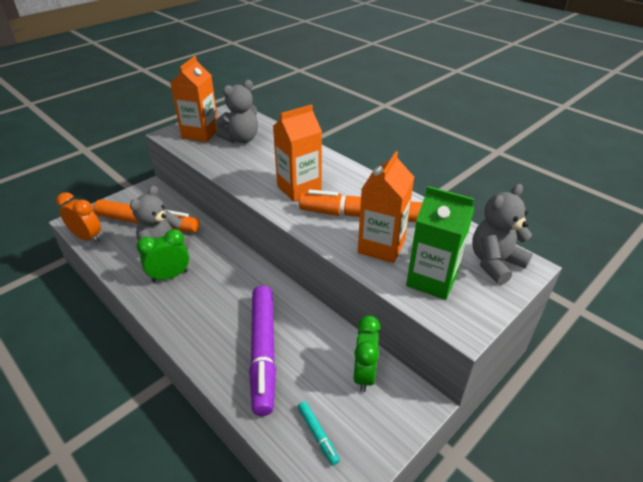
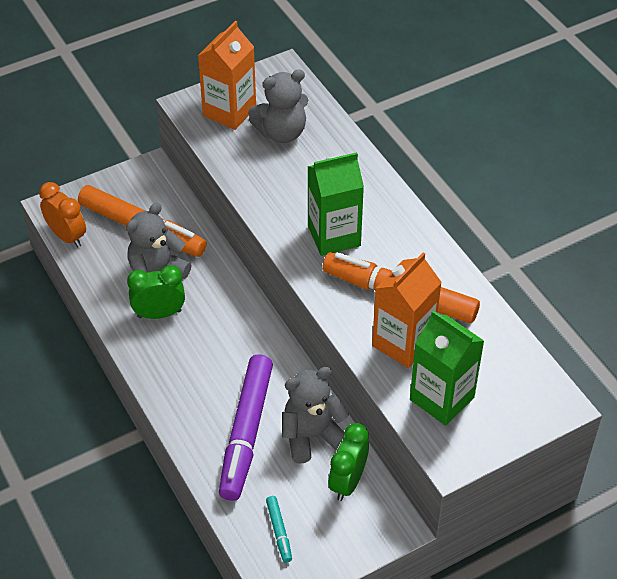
camera: 15 degrees right, 10 degrees up
(299, 188) = (334, 236): orange carton -> green carton
(495, 263) = (525, 393): grey teddy bear -> grey teddy bear (311, 436)

